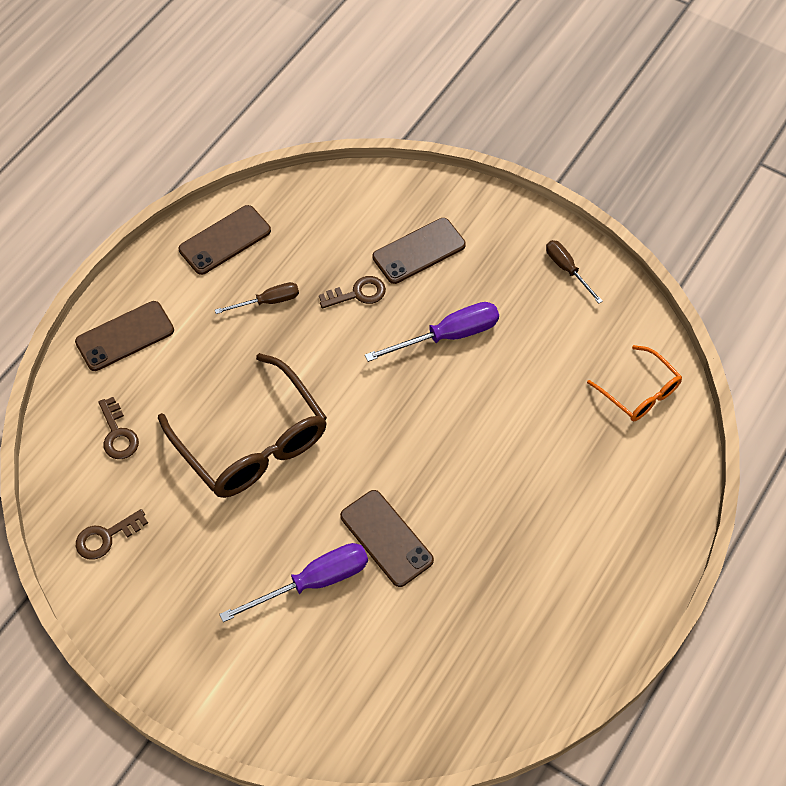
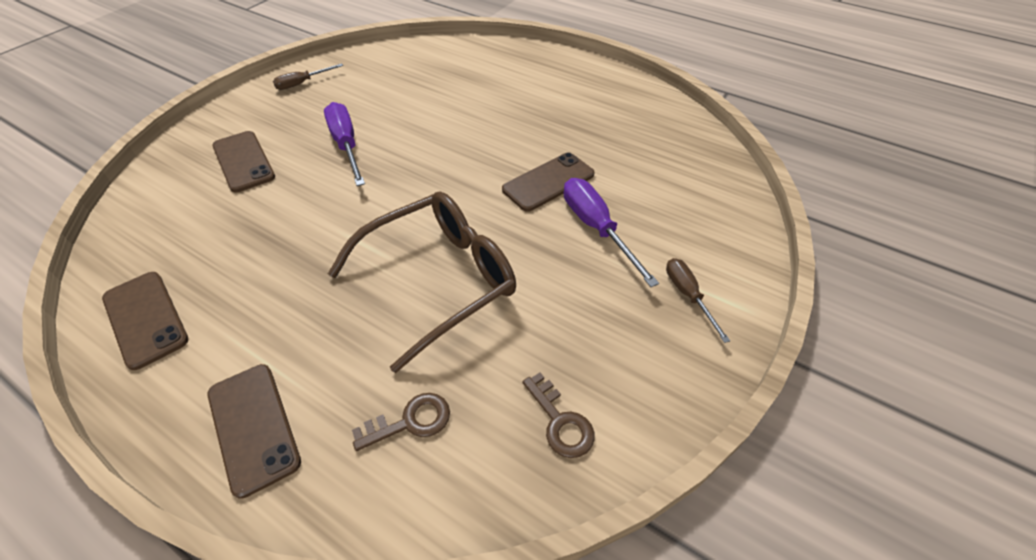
camera: 90 degrees left, 10 degrees down
(268, 302) = (257, 273): brown screwdriver -> brown screwdriver (688, 295)
(358, 294) = (276, 202): brown key -> none
(639, 392) = (424, 58): orange glasses -> none

